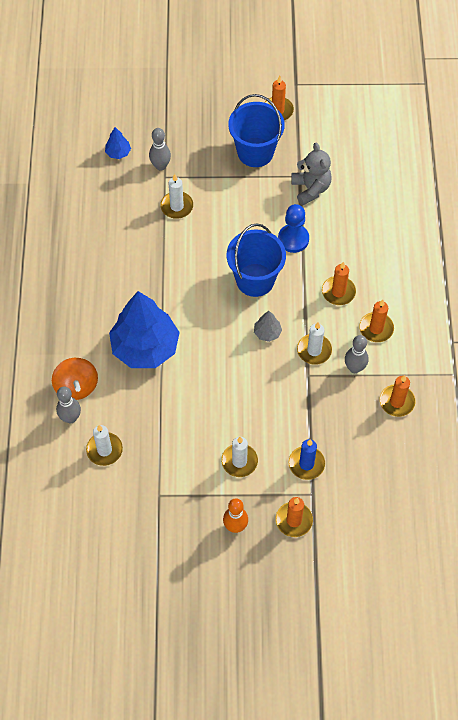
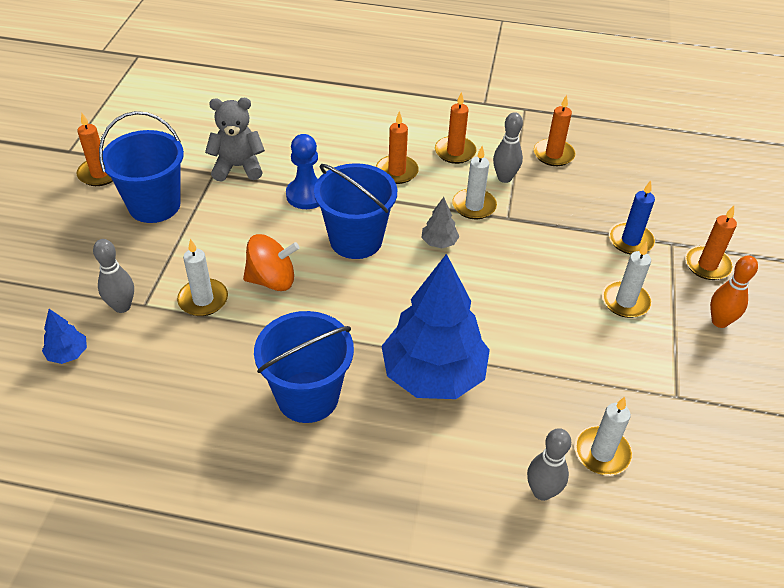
camera: 80 degrees left, 15 degrees down
(76, 386) = (486, 475): orange spinning top -> orange spinning top (272, 280)
(113, 282) = (308, 397): none -> blue bucket

